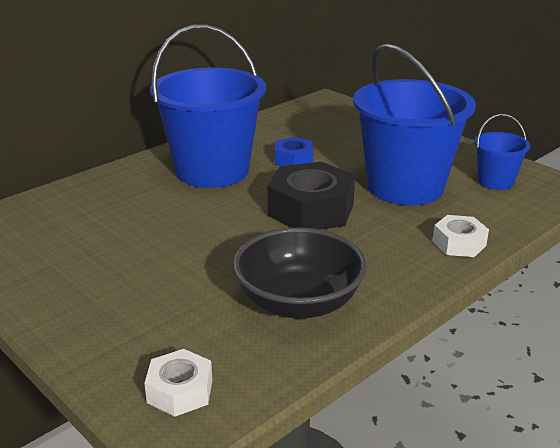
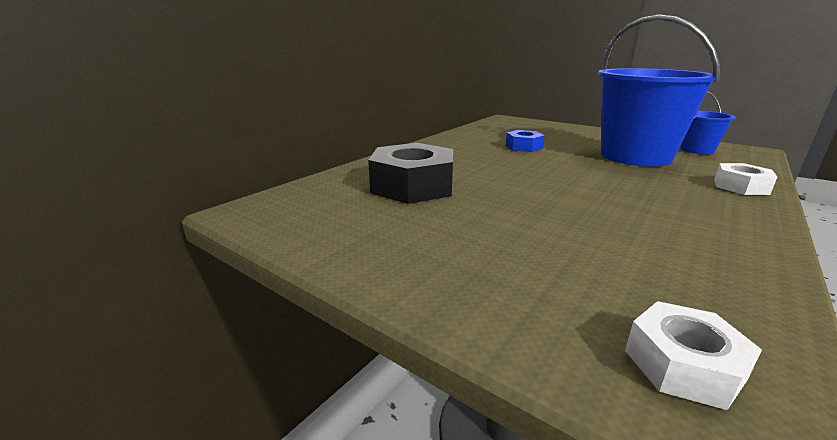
camera: 10 degrees left, 5 degrees down
(212, 171) = (464, 156): blue bucket -> none
(299, 303) = (677, 243): black bowl -> none
(311, 210) = (581, 174): black nut -> black nut (412, 186)

